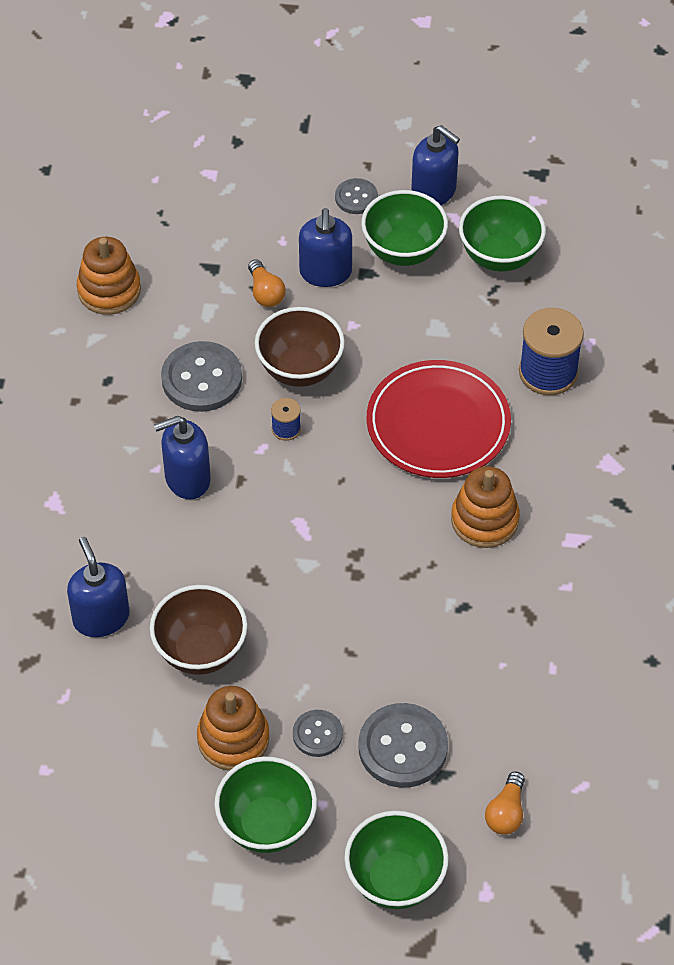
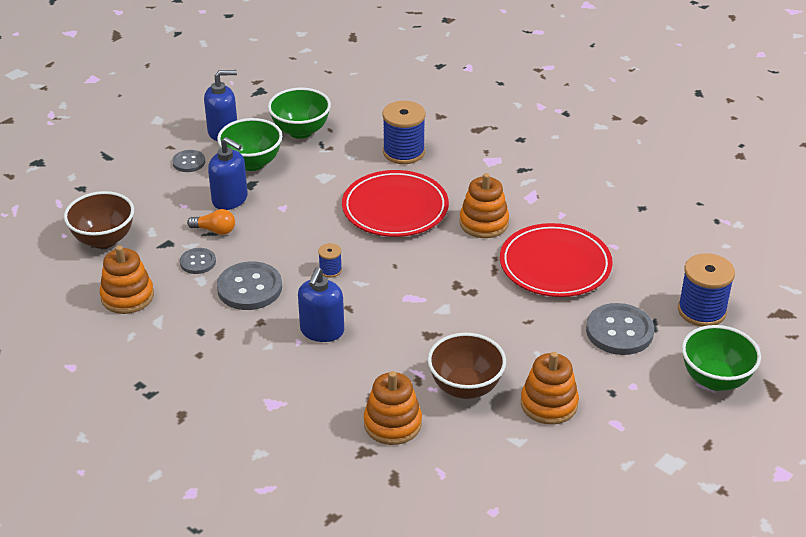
camera: 55 degrees left, 15 degrees down
(101, 617) = (392, 424): blue soap dispenser -> orange stacking toy
(267, 825) = (629, 419): green bowl -> none
(300, 369) = (291, 243): brown bowl -> brown bowl (104, 239)
(317, 734) = (578, 364): grey button -> grey button (198, 262)
(467, 628) = (555, 265): none -> red plate
(506, 812) = (702, 311): orange light bulb -> blue spool

